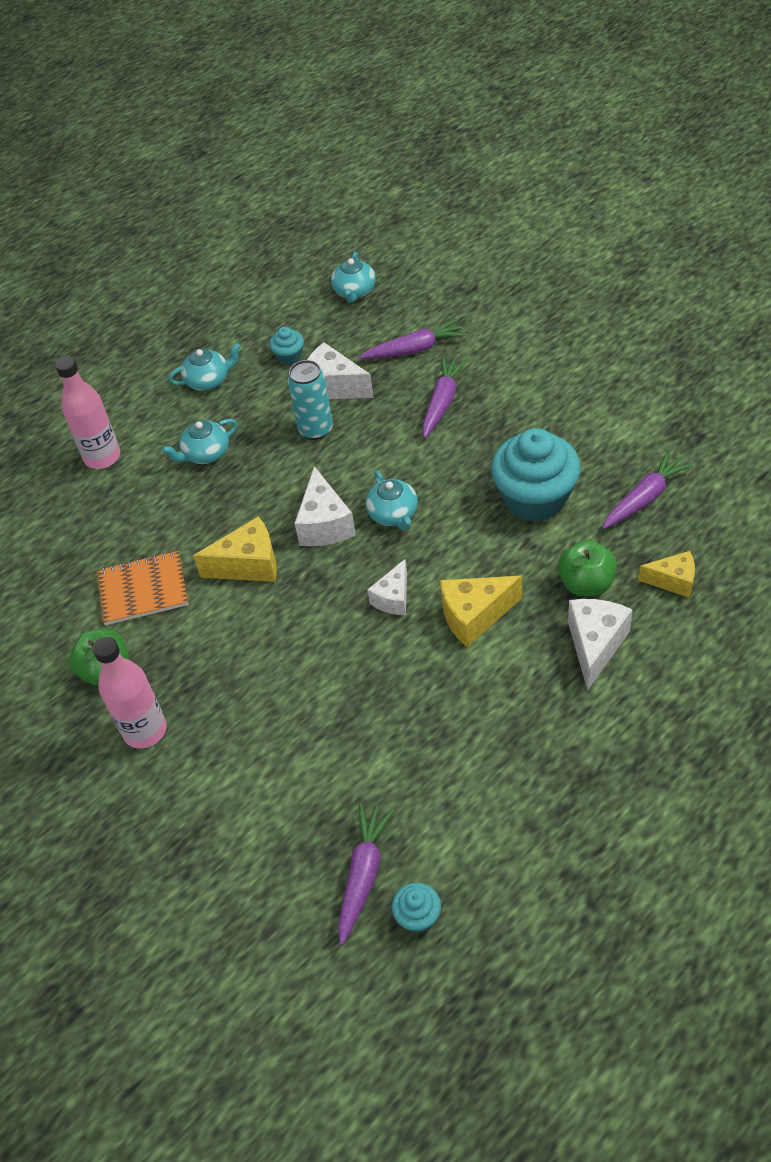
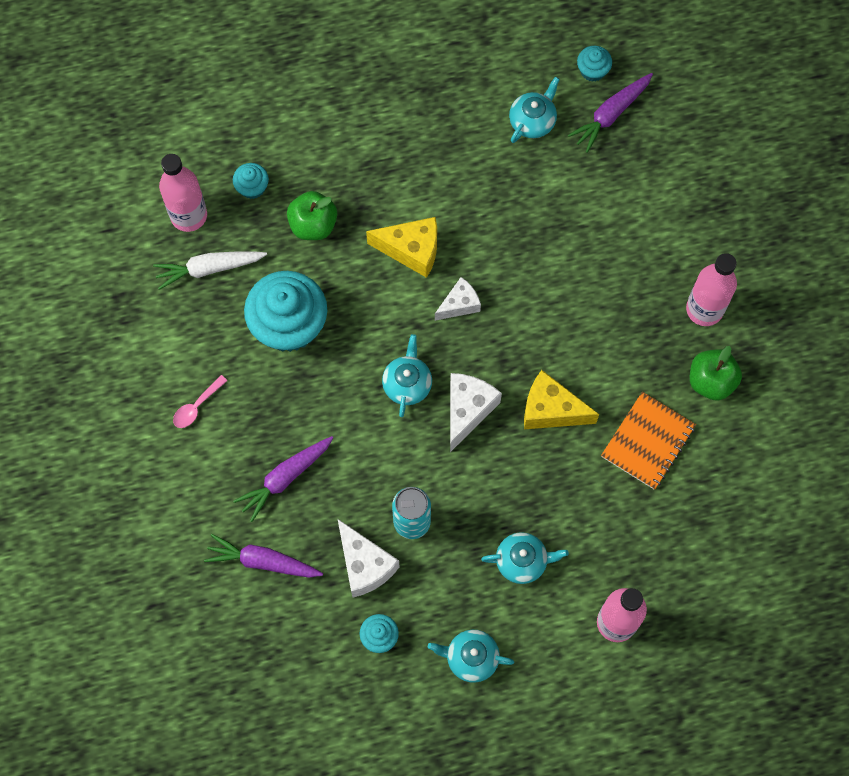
camera: 155 degrees left, 20 degrees up
(143, 590) = (648, 441): orange notebook -> orange notebook turned 75 degrees counterclockwise
(354, 291) = (262, 686): turquoise teapot -> turquoise teapot (533, 120)
(557, 405) = (196, 406): none -> pink spoon
(595, 645) = (347, 174): white cheese -> none
(645, 498) = (209, 268): purple carrot -> white carrot
(673, 581) = (252, 187): yellow cheese -> turquoise cupcake
(706, 526) = (189, 215): none -> pink bottle

